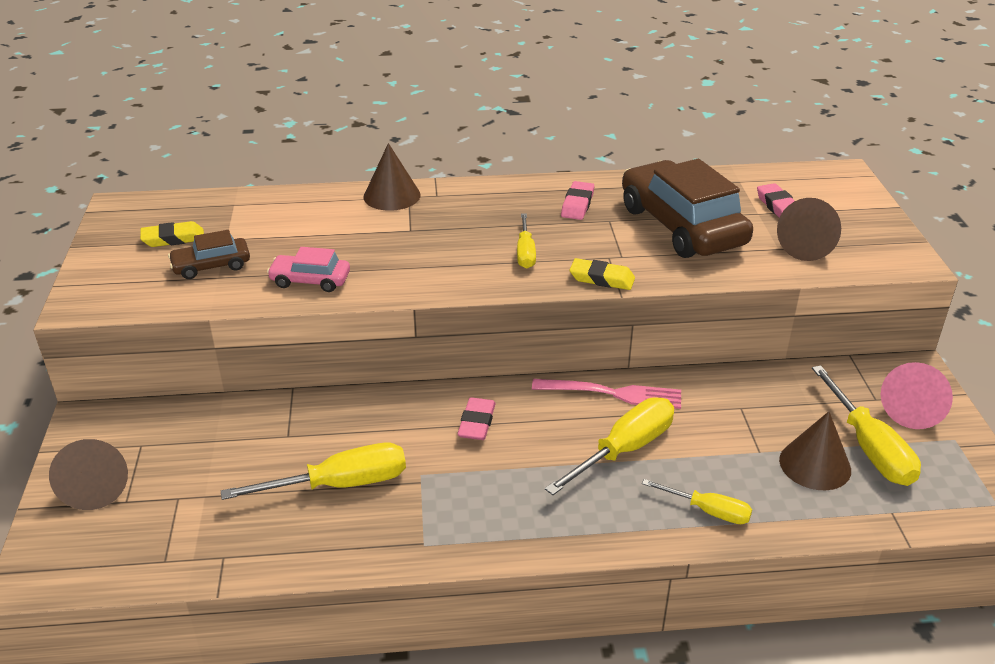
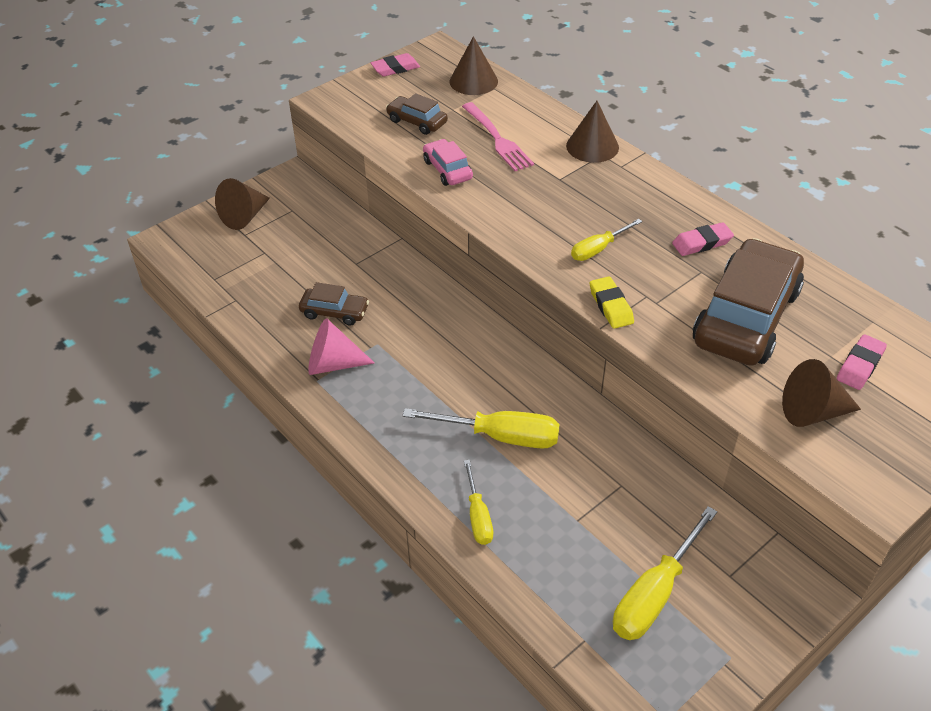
camera: 55 degrees right, 10 degrees up
(173, 239) = (427, 89): yellow eraser -> none
(340, 484) = (334, 312): yellow screwdriver -> brown car
(477, 423) = (452, 343): pink eraser -> pink eraser (395, 68)
(613, 393) = (558, 399): pink fork -> pink fork (497, 139)
(815, 464) = (595, 563): brown cone -> brown cone (473, 81)
(912, 411) = (741, 610): pink cone -> pink cone (333, 364)

